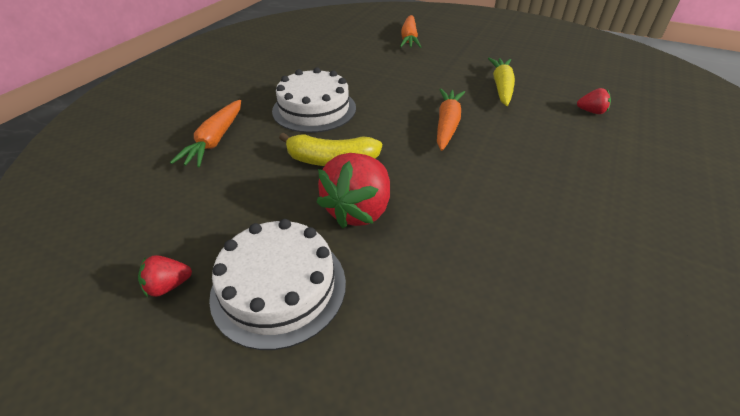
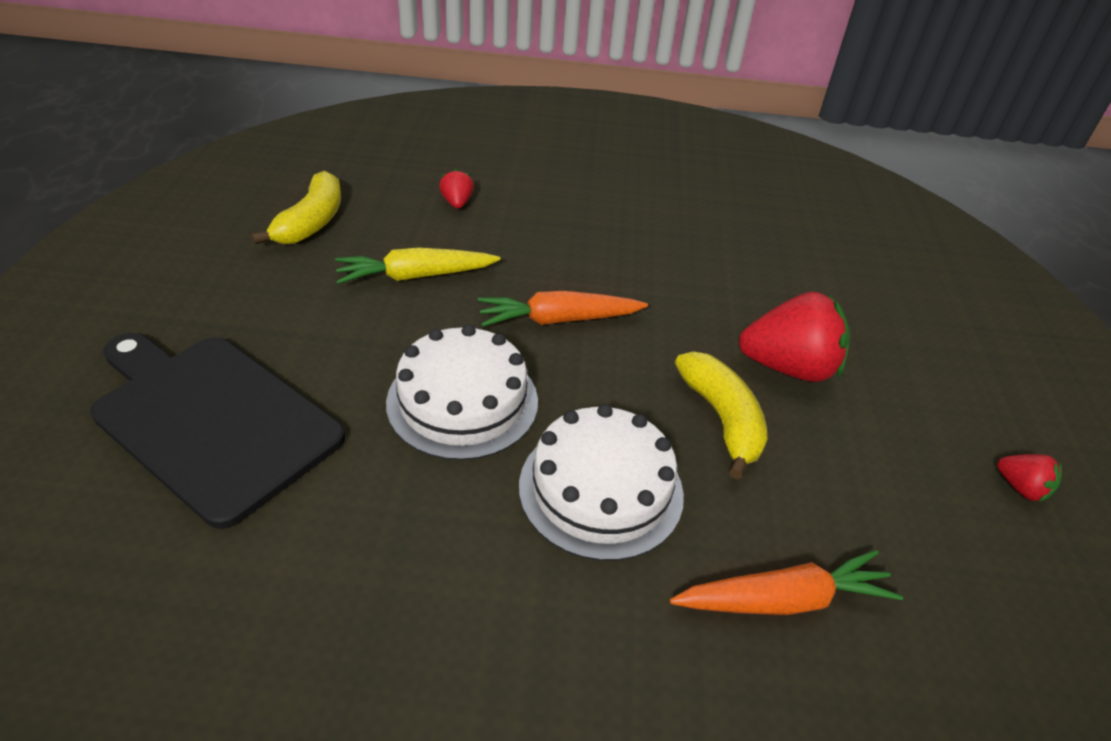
camera: 115 degrees left, 0 degrees up
(279, 287) = (933, 397): white cake -> white cake (462, 401)
(409, 39) = (211, 420): orange carrot -> black cutting board
(559, 65) = (312, 222): none -> yellow banana

